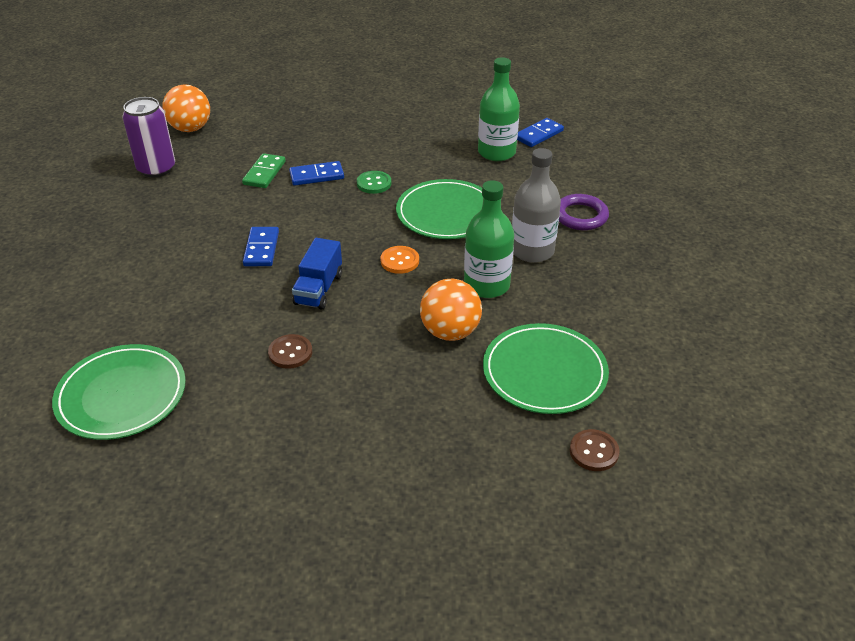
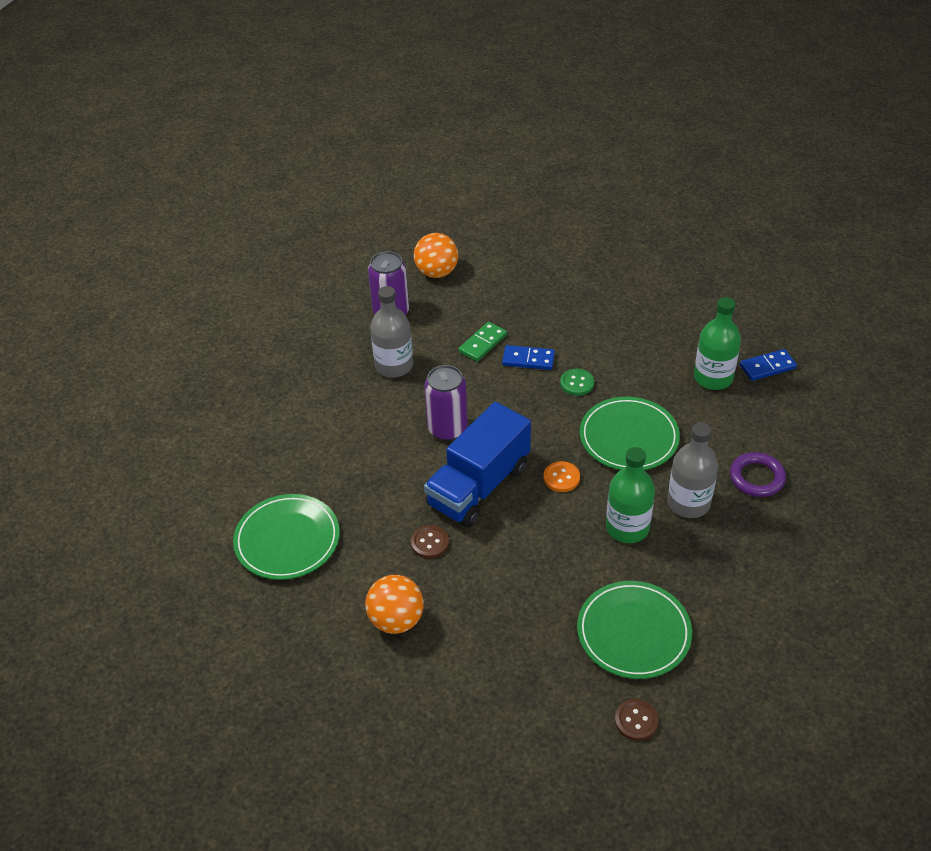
camera: 25 degrees right, 5 degrees up
(179, 210) = (394, 366): none -> grey bottle
(261, 249) = (447, 428): blue domino -> purple can
(319, 289) = (479, 486): blue truck -> blue truck, size x1.82
(450, 332) = (571, 565): orange ball -> orange ball (396, 620)

